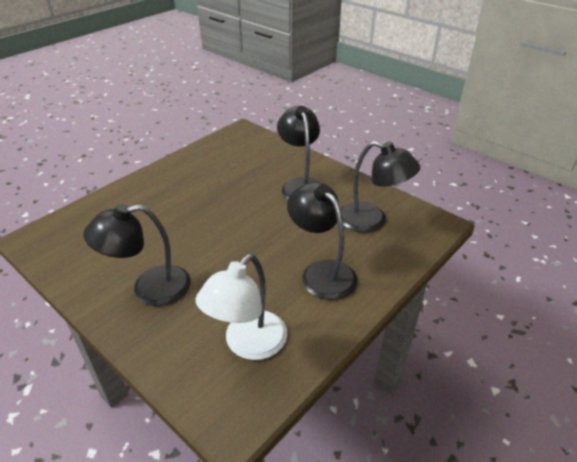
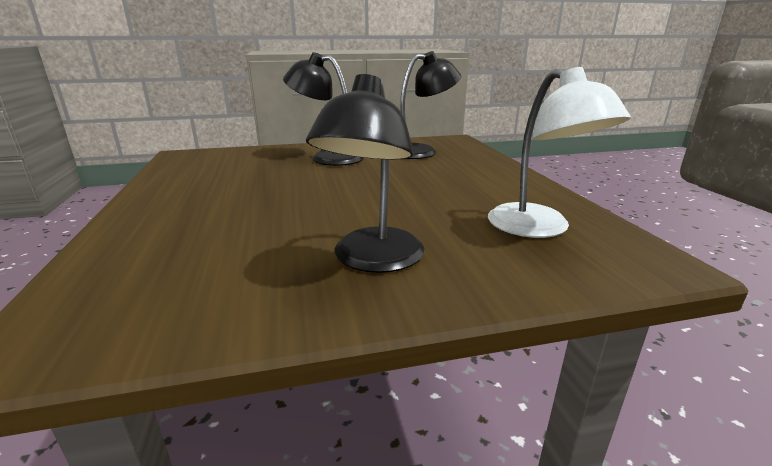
camera: 55 degrees left, 15 degrees down
(321, 272) = (464, 179): black lamp -> none

